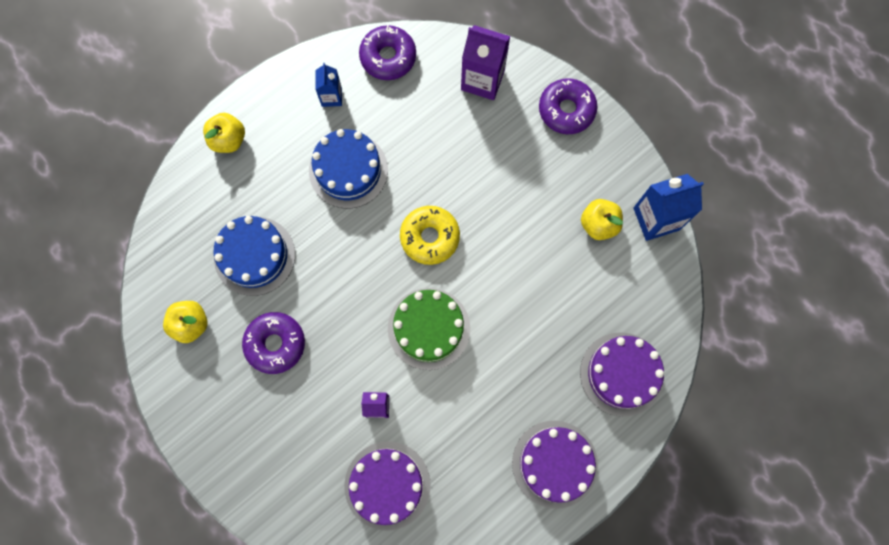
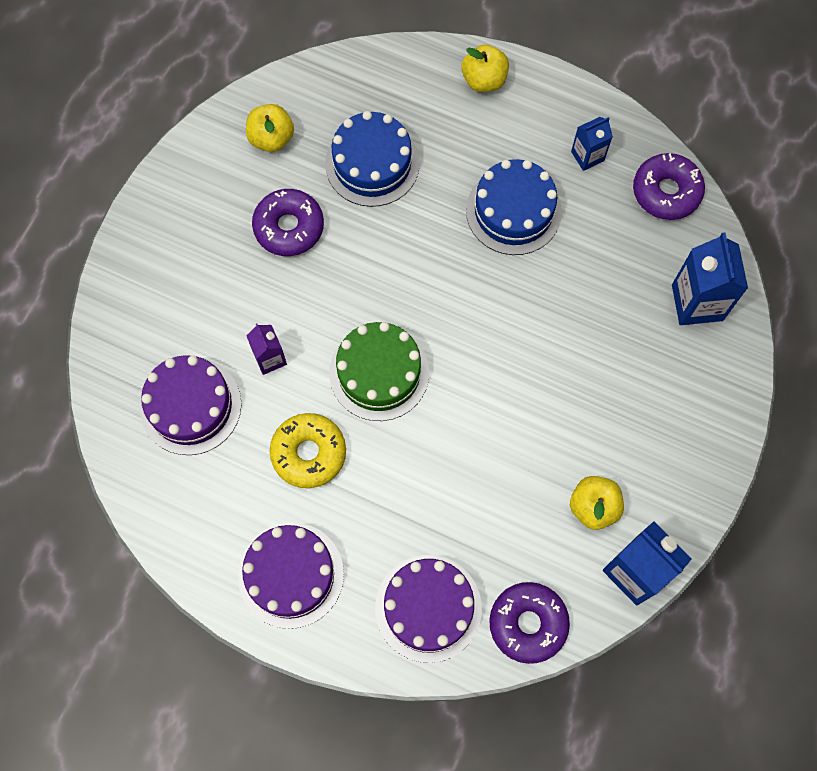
camera: 65 degrees right, 5 degrees down
(430, 237) = (482, 328): yellow donut -> yellow donut (309, 453)
(482, 80) = (697, 302): purple carton -> blue carton
(566, 110) = (713, 411): purple donut -> purple donut (528, 623)

